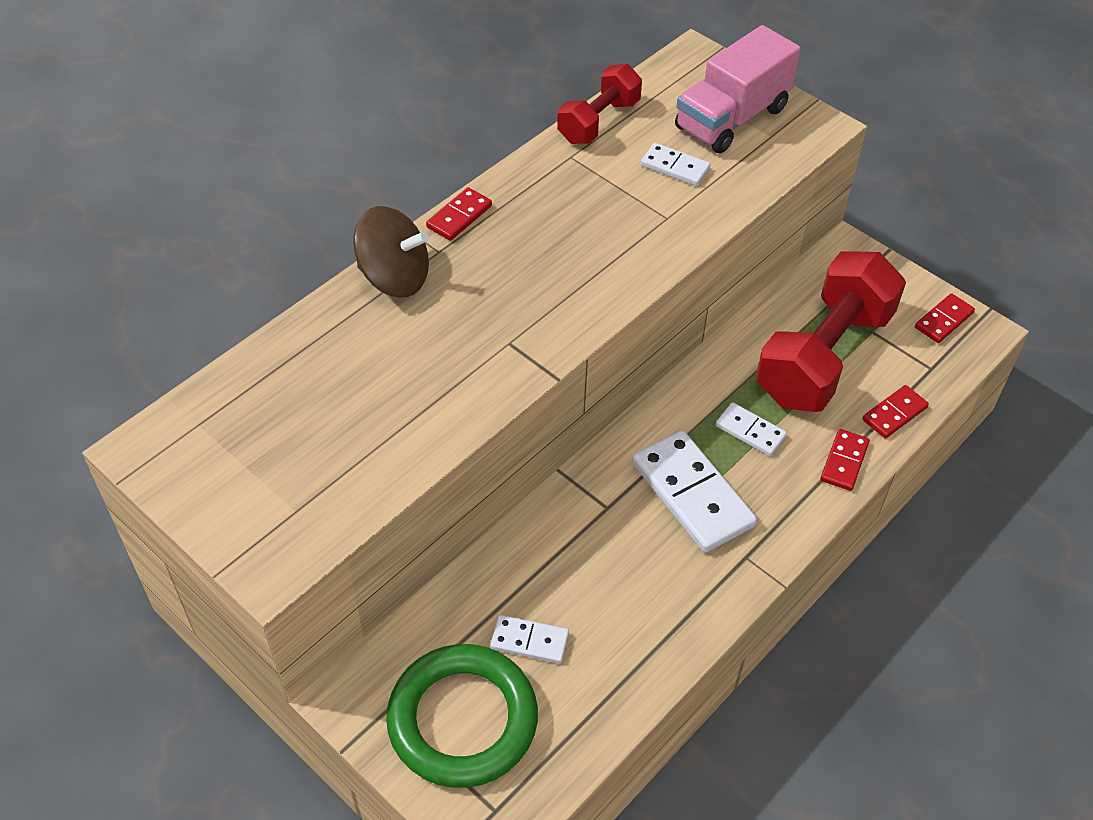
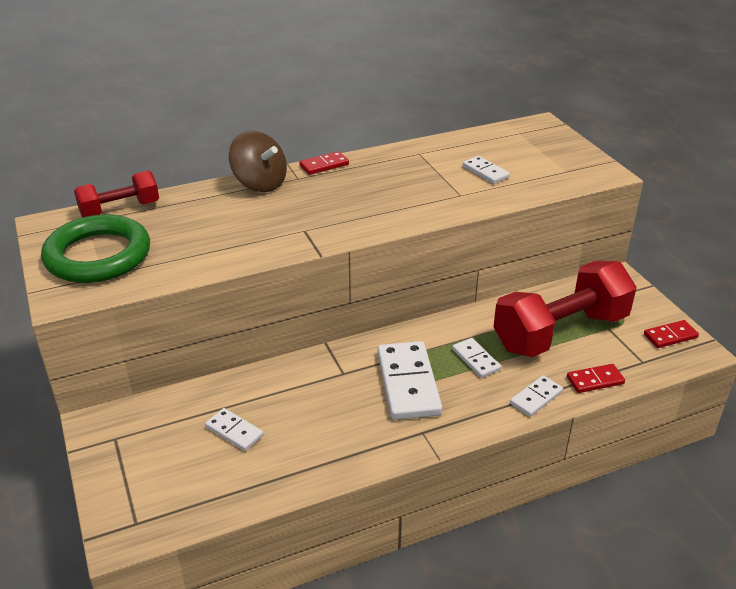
camera: 25 degrees right, 15 degrees down
(462, 720) = (156, 461): green ring -> green ring (98, 255)
(599, 121) = (451, 141): red dumbbell -> red dumbbell (120, 210)
(732, 118) = (544, 157): pink truck -> none
(844, 461) = (536, 397): red domino -> white domino

